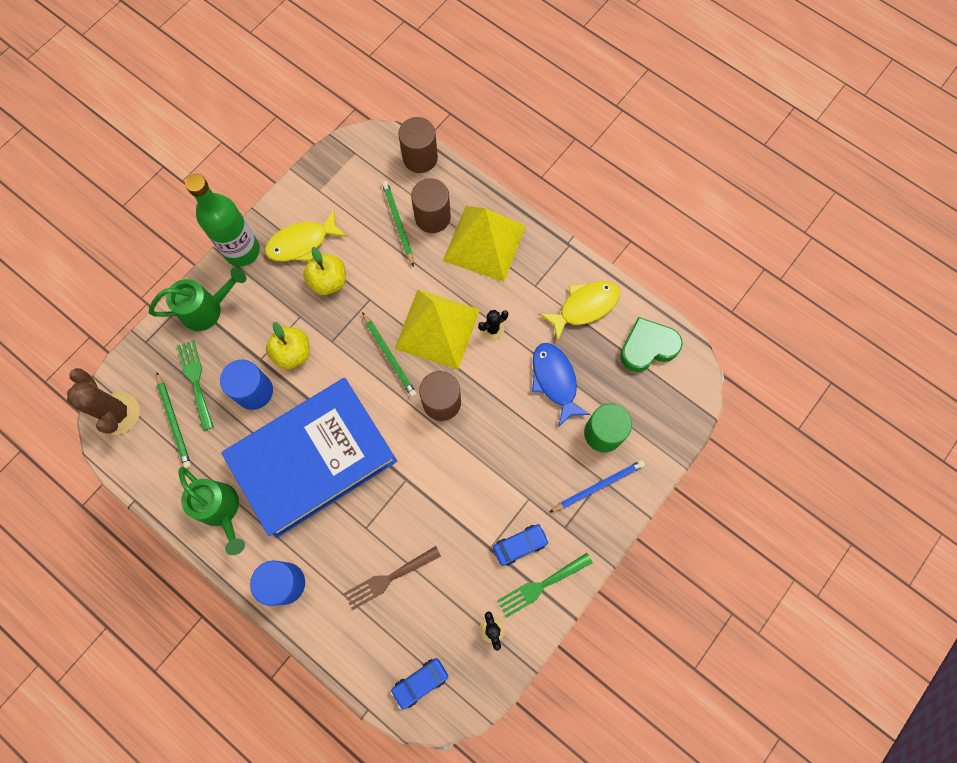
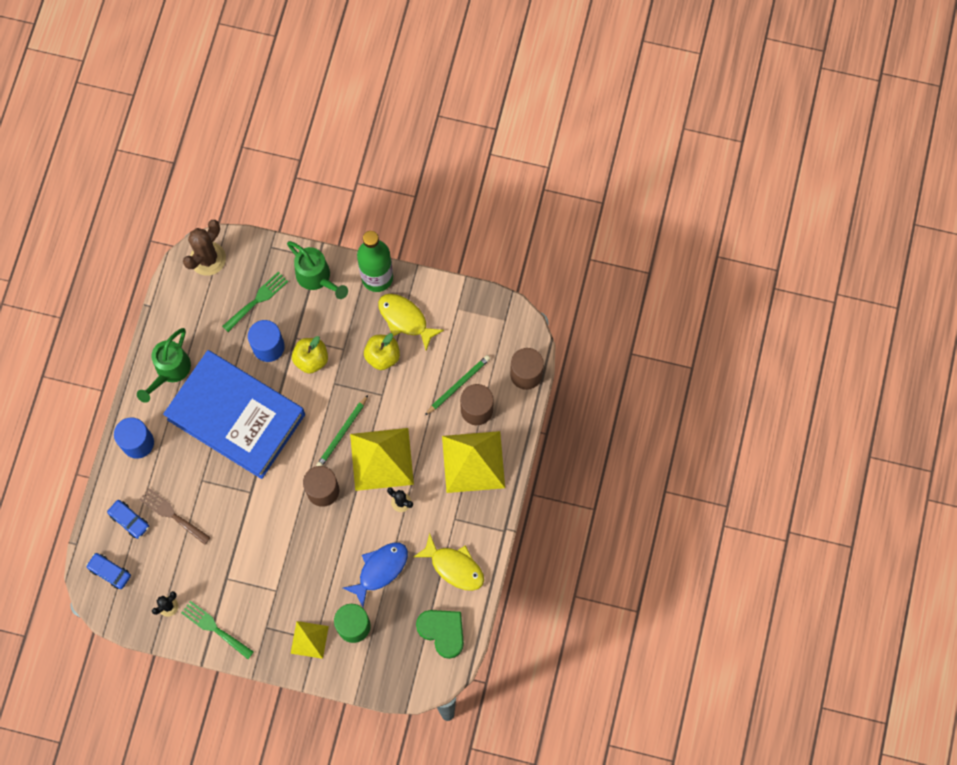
camera: 65 degrees right, 0 degrees up
(174, 422) = (219, 302): green pencil -> none
(520, 545) = (238, 599): blue car -> blue car (129, 520)
(598, 486) = (309, 639): blue pencil -> yellow pyramid

